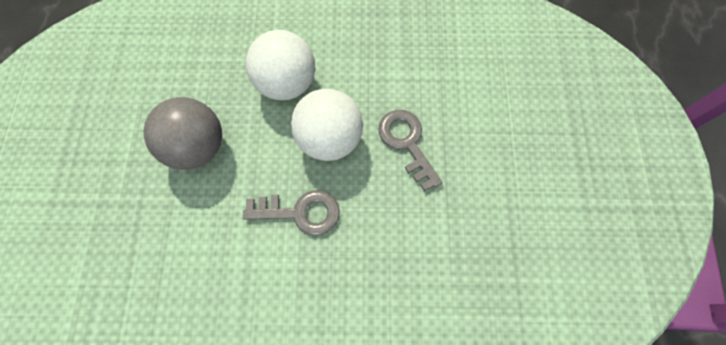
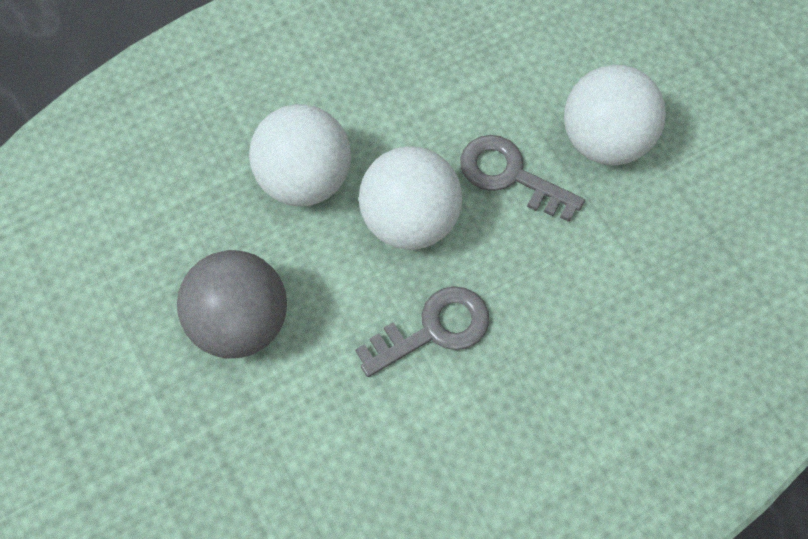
camera: 30 degrees left, 5 degrees down
(480, 152) = (604, 141): none -> white ball

